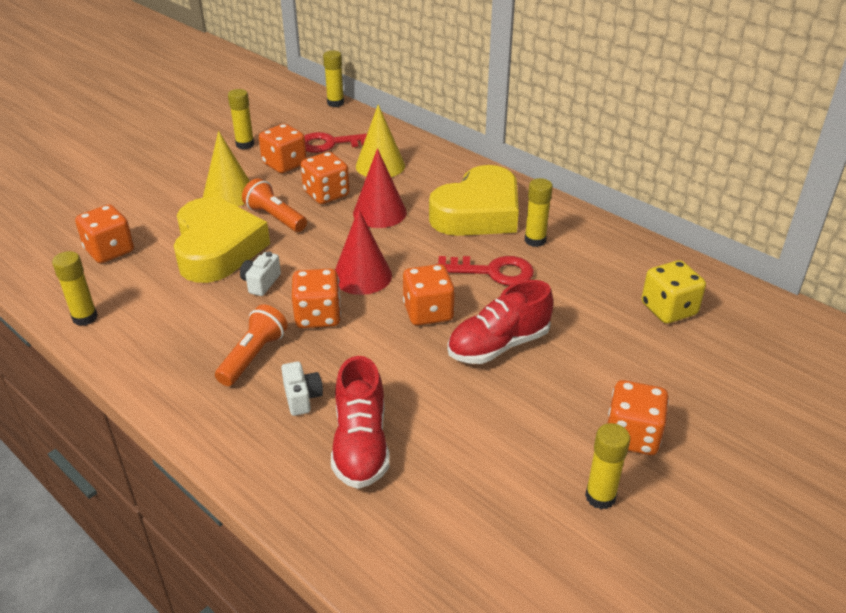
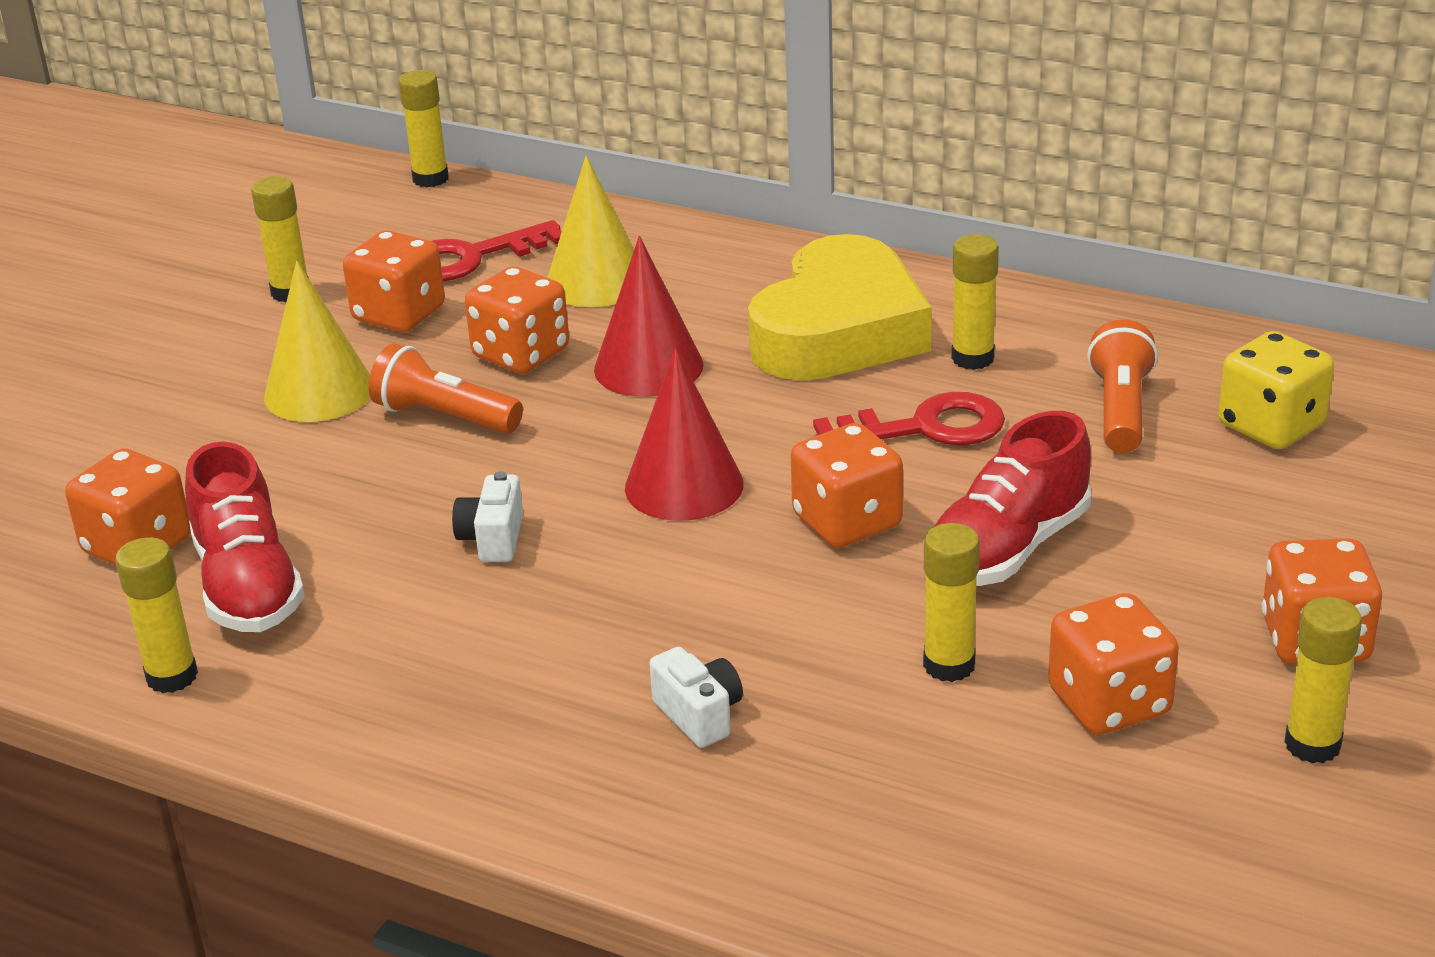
camera: 15 degrees left, 5 degrees down
(217, 248) = (362, 496): yellow heart -> none
(253, 356) = (561, 668): orange flashlight -> orange flashlight (1120, 410)
(318, 316) = (642, 572): orange dice -> orange dice (1109, 702)
(361, 445) = (855, 765): red shoe -> red shoe (248, 586)
(436, 402) = (949, 665): none -> yellow glue stick

